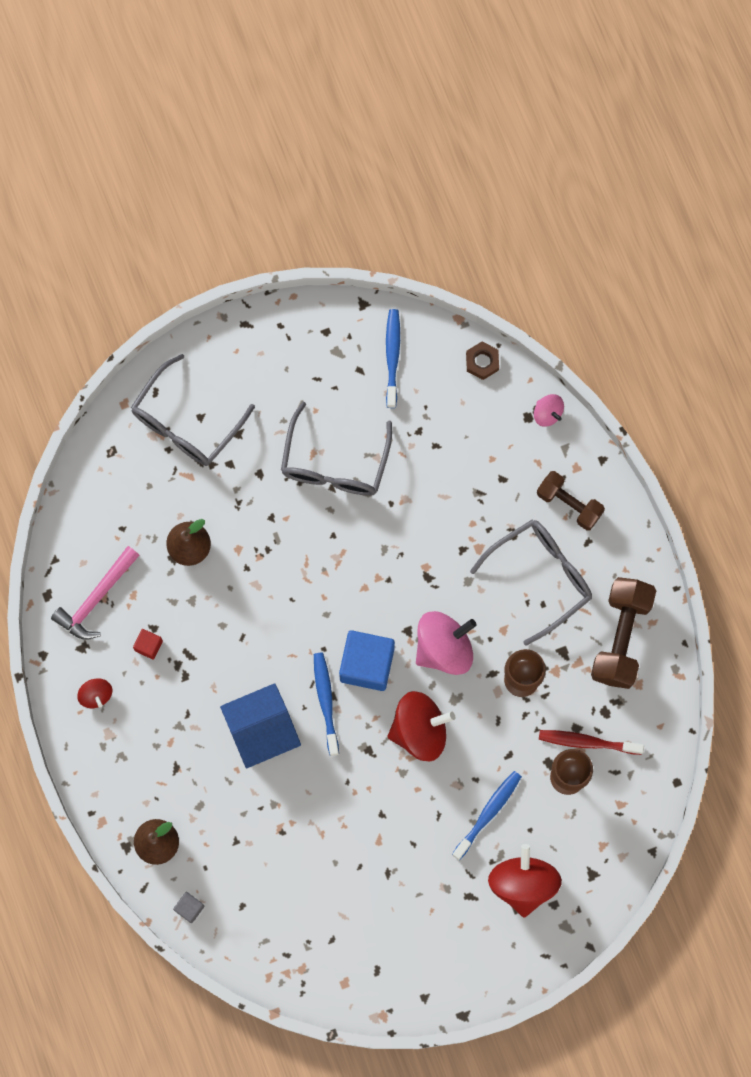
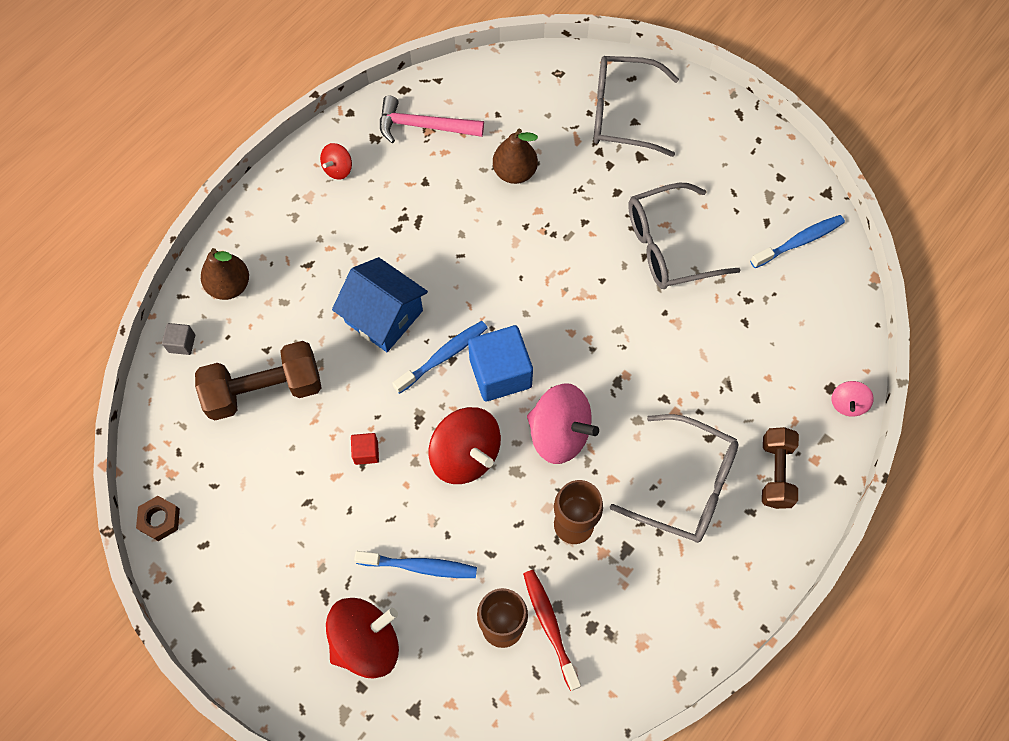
camera: 60 degrees right, 10 degrees down
(148, 646) = (406, 186): red cube -> red cube (366, 452)
(482, 362) = (851, 319): brown nut -> brown nut (160, 520)
(621, 637) = (678, 599): brown dumbbell -> brown dumbbell (264, 390)

